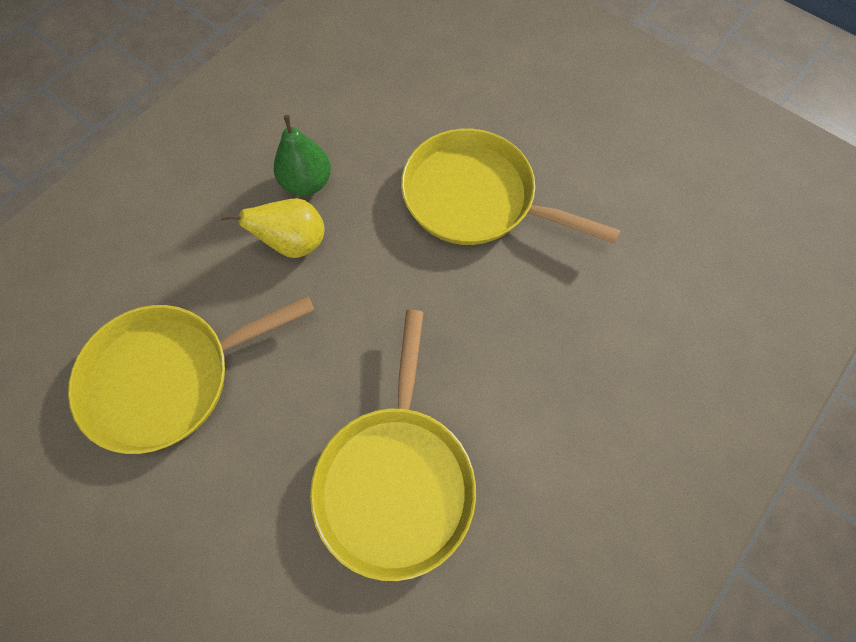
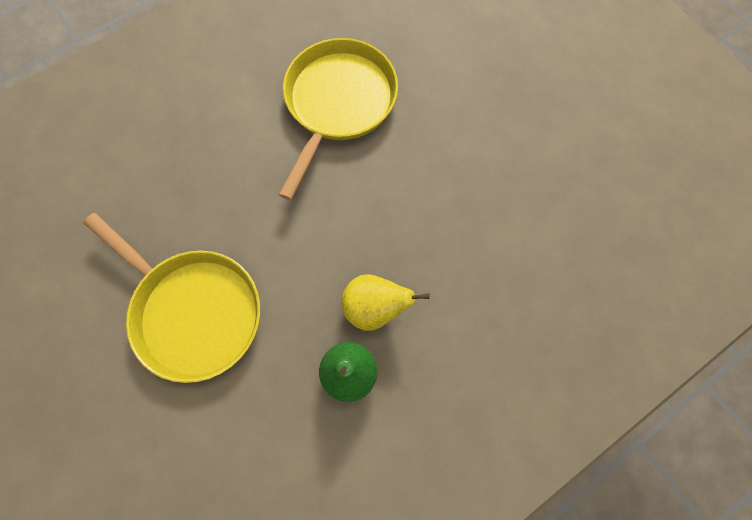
camera: 165 degrees left, 5 degrees up
(168, 377) = (495, 213): yellow pan -> none

